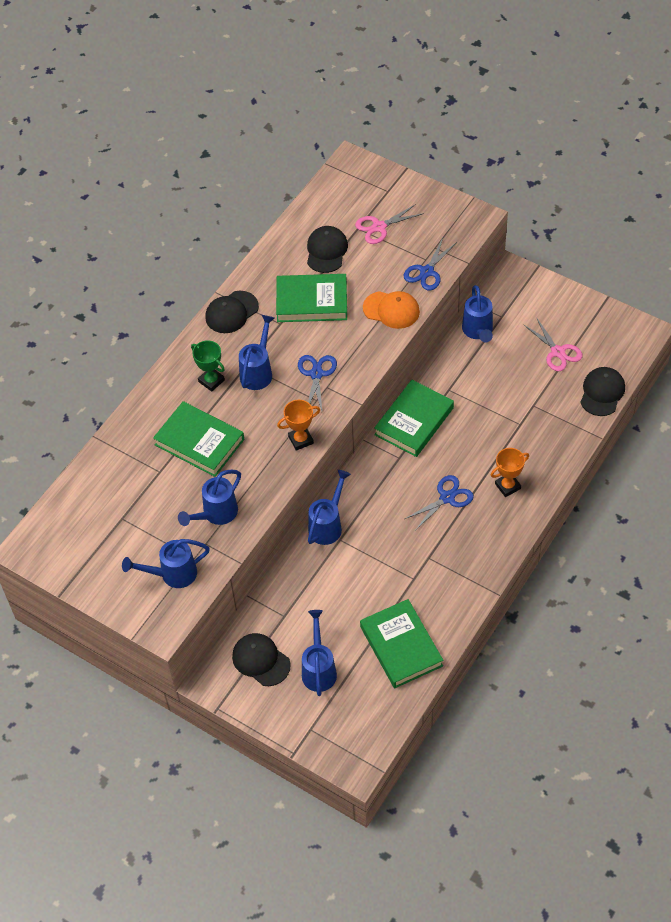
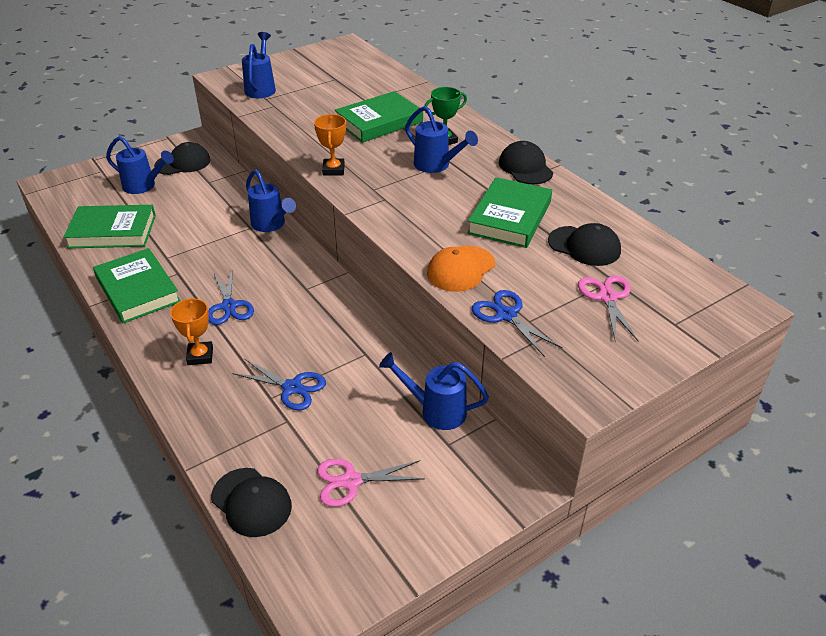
camera: 110 degrees right, 15 degrees down
(216, 514) = (296, 115): blue watering can -> none
(316, 374) = (406, 197): blue scissors -> blue scissors (292, 387)
(414, 421) = (342, 313): green book -> green book (138, 290)

